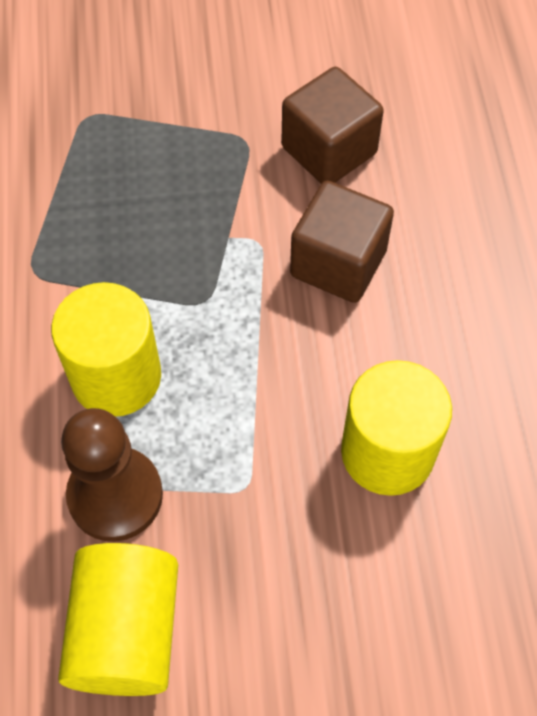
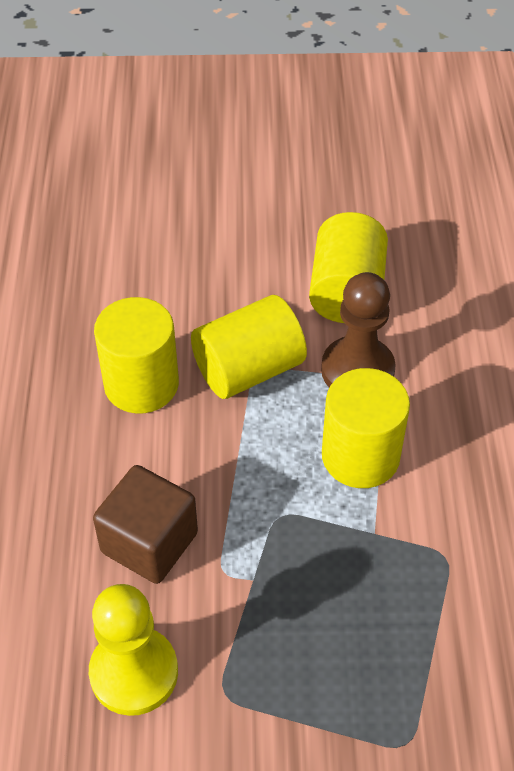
camera: 175 degrees left, 10 degrees down
(256, 485) = (248, 369): none -> yellow cylinder
(329, 150) = (134, 672): brown cube -> yellow pawn

